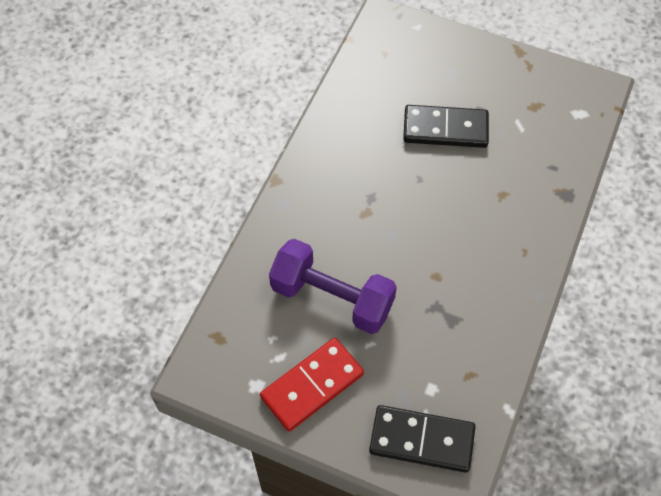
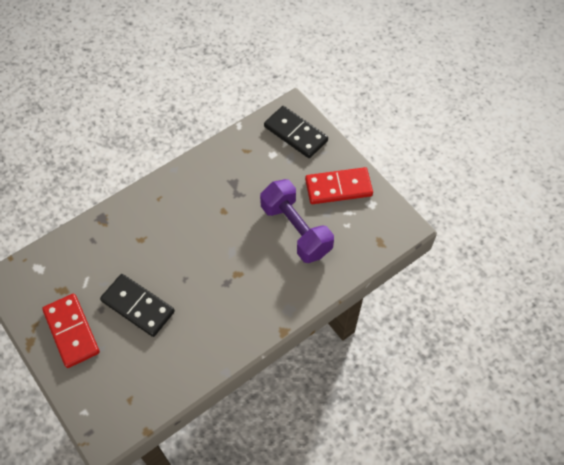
camera: 150 degrees left, 0 degrees up
(489, 77) = (71, 331): none -> red domino

